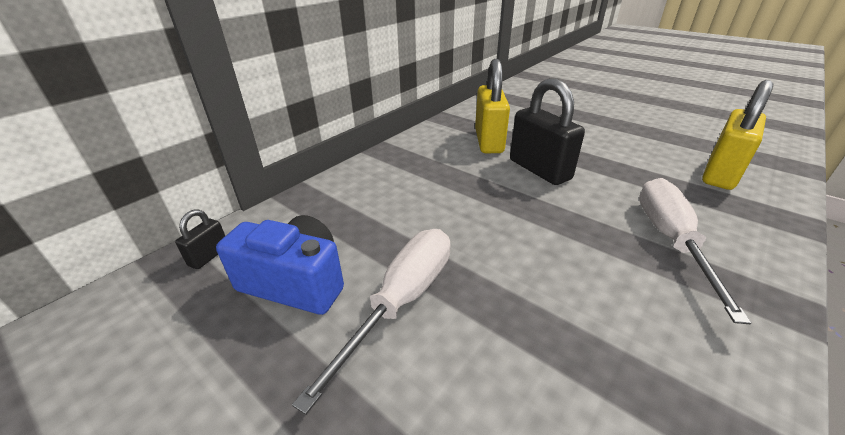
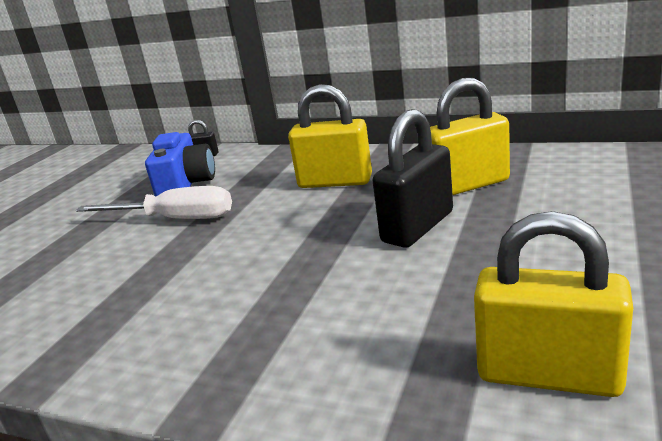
camera: 75 degrees right, 10 degrees down
(421, 184) = (335, 182): none -> yellow padlock
(670, 240) = (304, 327): white screwdriver -> none

